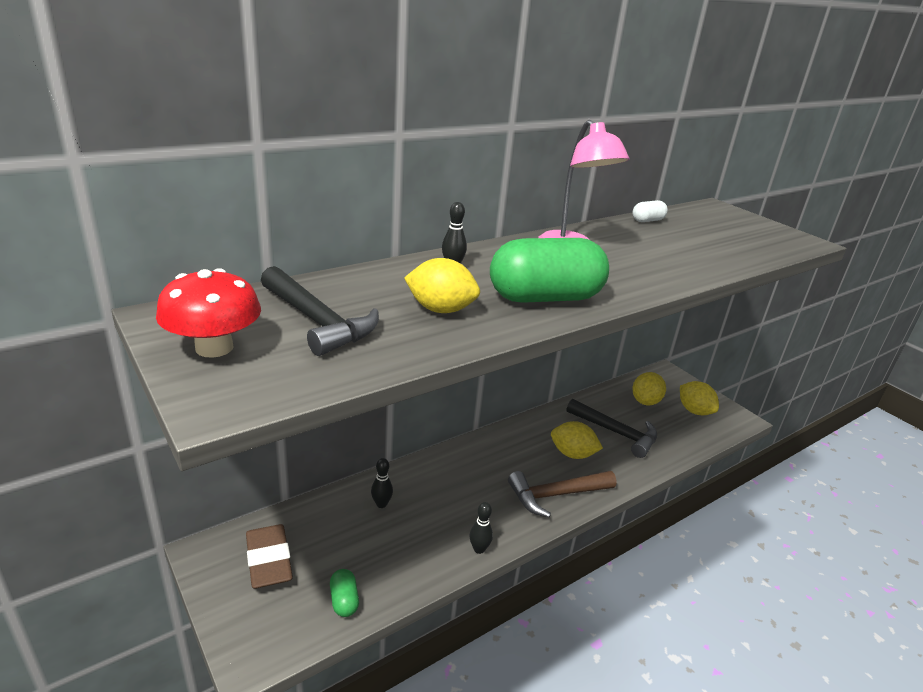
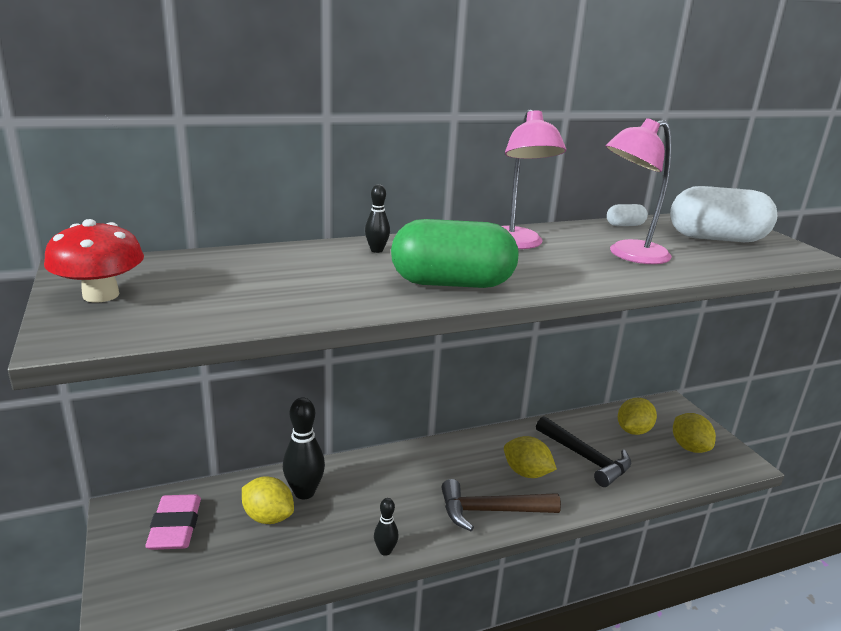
camera: 15 degrees right, 5 degrees down
(269, 560) = (175, 527): brown eraser -> pink eraser
(317, 321) = (209, 283): black hammer -> none
(344, 600) = (229, 576): green capsule -> none
(381, 504) = (304, 492): black bowling pin -> black bowling pin, size x1.84
(440, 309) = (335, 284): yellow lemon -> yellow lemon (268, 517)
(671, 252) = (629, 255): none -> pink lamp
(727, 229) = (716, 238): none -> white capsule

